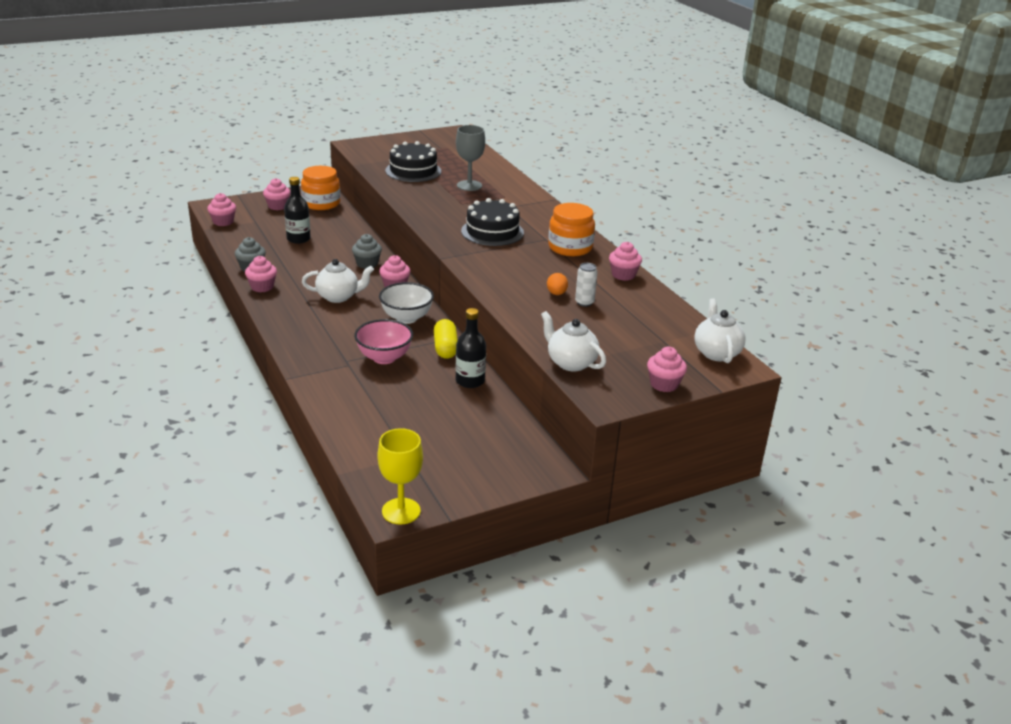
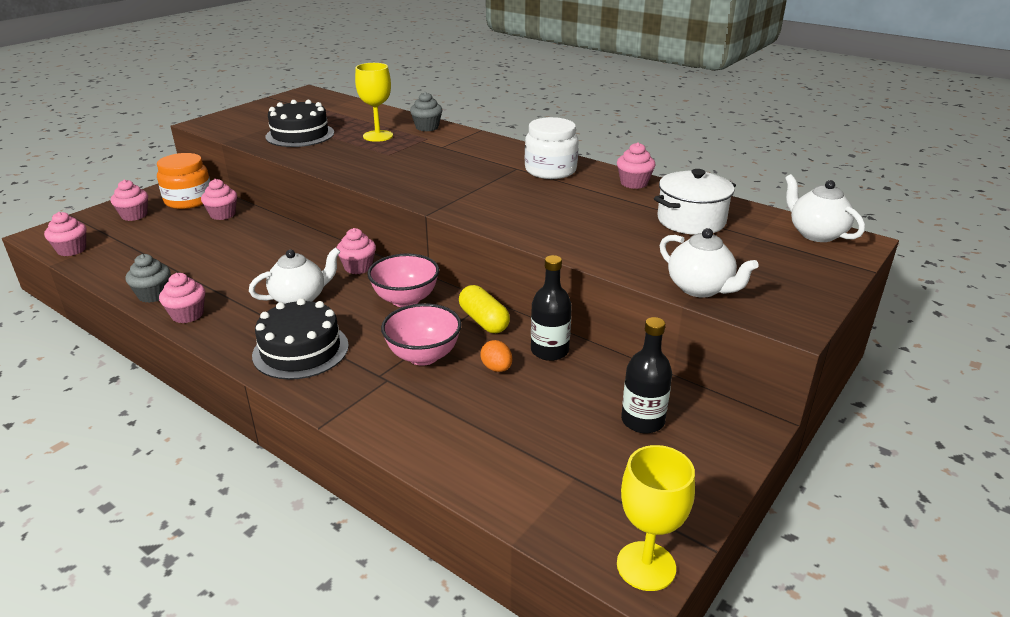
camera: 25 degrees left, 0 degrees up
(298, 239) = (191, 245): black bottle -> black bottle (642, 421)
(367, 264) = (302, 251): grey cupcake -> grey cupcake (427, 127)
(406, 318) = (405, 300): white bowl -> pink bowl
(469, 185) = (378, 136): grey goblet -> yellow goblet
(492, 232) = (453, 174): black cake -> black cake (301, 350)
(556, 293) = (593, 219): orange egg -> orange egg (496, 368)
(570, 247) = (550, 170): orange jar -> white jar
(571, 363) = (700, 288): white teapot -> white teapot turned 150 degrees counterclockwise
(584, 302) = (632, 220): white can -> none
(630, 315) = (691, 220): none -> white pot
(664, 384) = (817, 282): pink cupcake -> pink cupcake (223, 214)

